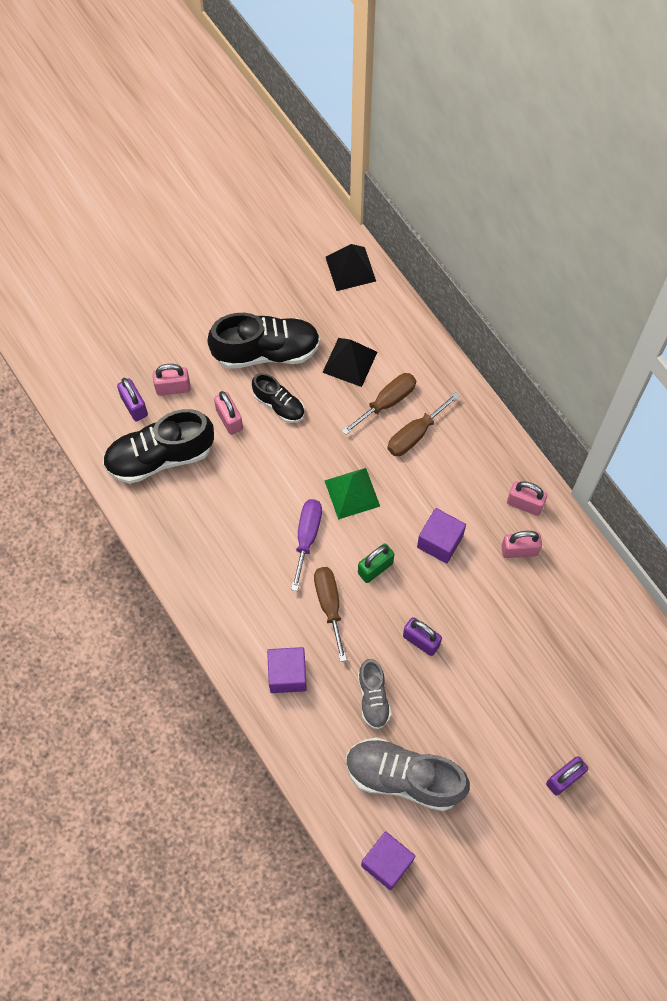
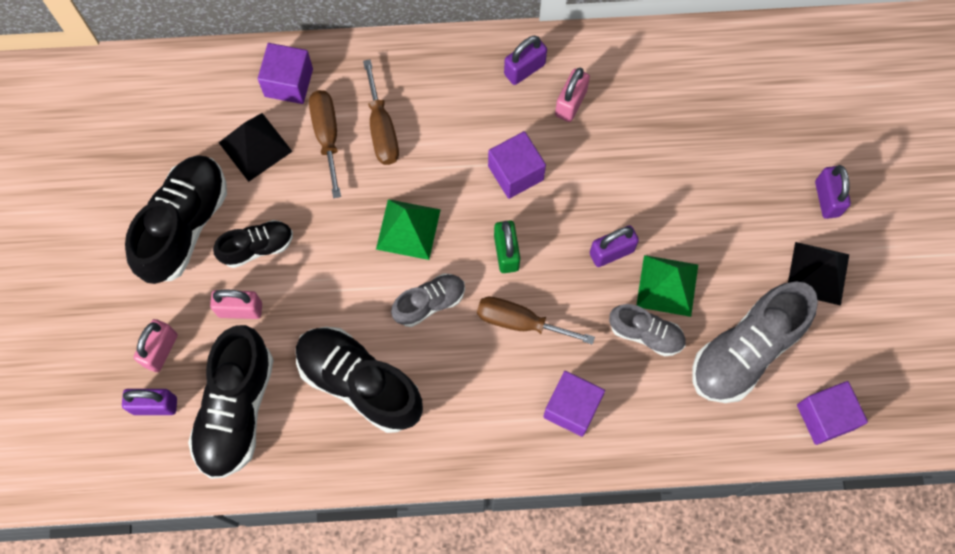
camera: 60 degrees left, 5 degrees up
(223, 523) = (359, 383): none -> black shoe
(307, 537) = (430, 303): purple screwdriver -> grey shoe
(350, 268) = (144, 84): black pyramid -> black pyramid (817, 273)
(410, 355) = (288, 82): none -> purple cube
(420, 694) = (667, 285): none -> green pyramid
(524, 504) = (524, 69): pink padlock -> purple padlock

